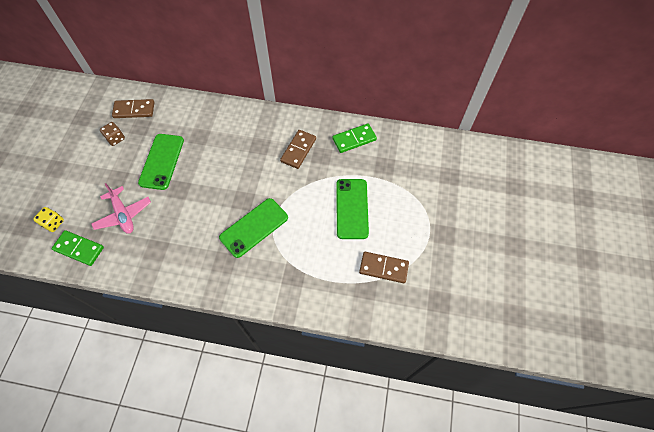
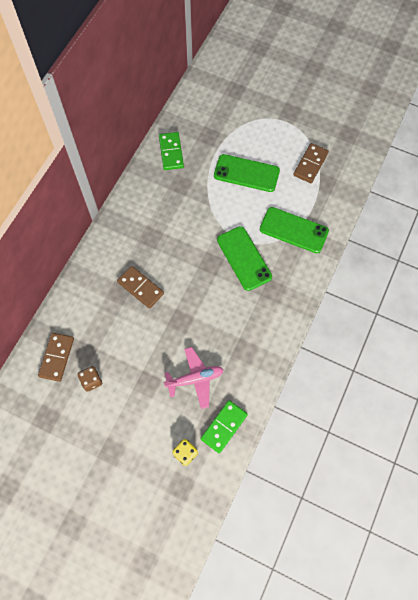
camera: 75 degrees left, 5 degrees up
(161, 161) = (139, 334): green phone -> green phone (293, 230)
(298, 150) = (168, 202): brown domino -> brown domino (140, 288)

